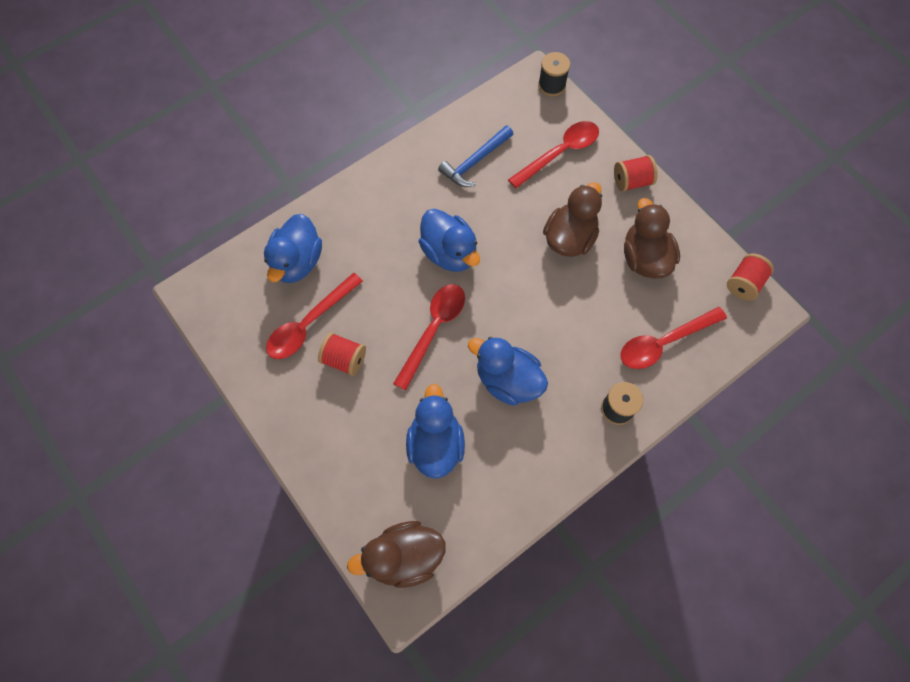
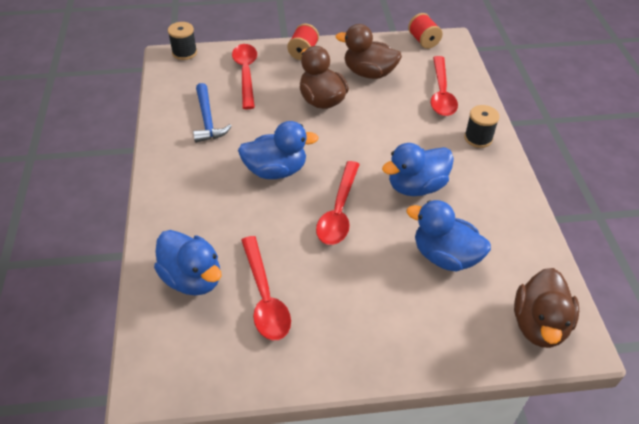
camera: 60 degrees left, 20 degrees down
(344, 359) = (321, 286): red spool -> none
(433, 330) = (339, 211): red spoon -> red spoon turned 135 degrees counterclockwise

